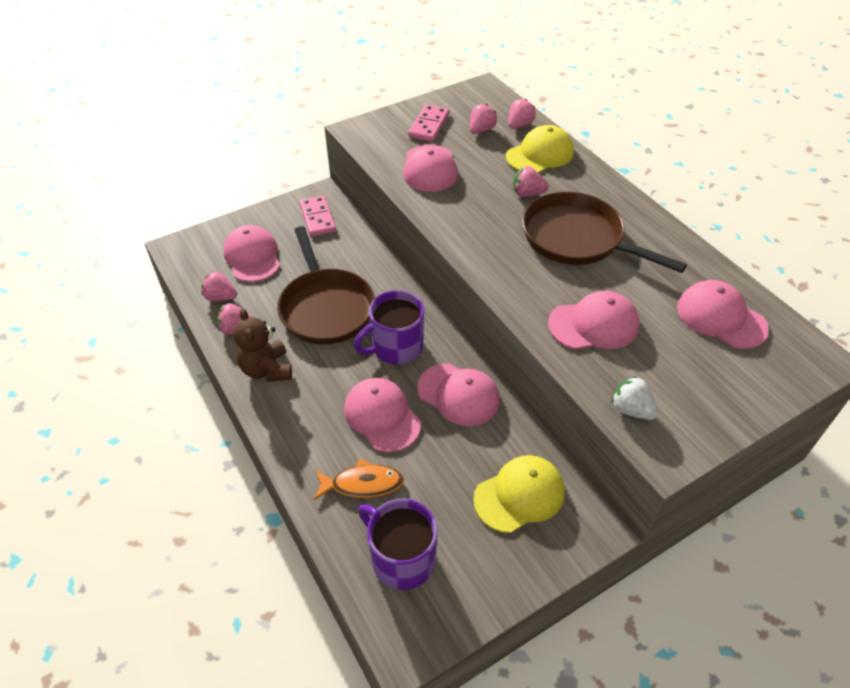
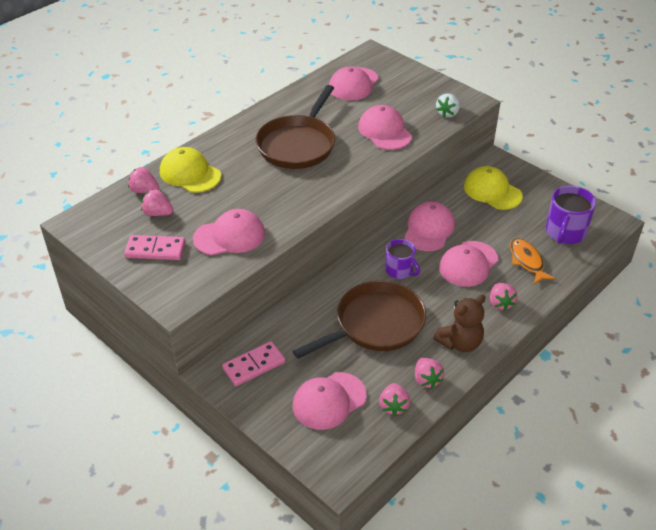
camera: 105 degrees left, 5 degrees down
(396, 347) = (399, 270): purple mug -> purple mug, size x0.66
(527, 194) = (249, 174): pink strawberry -> pink strawberry (500, 303)

